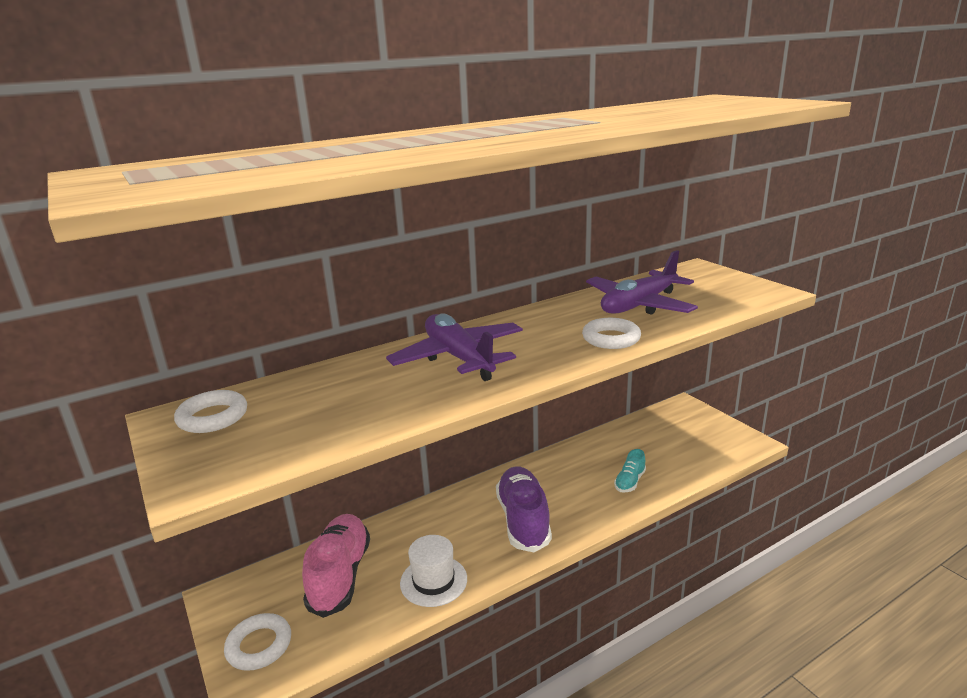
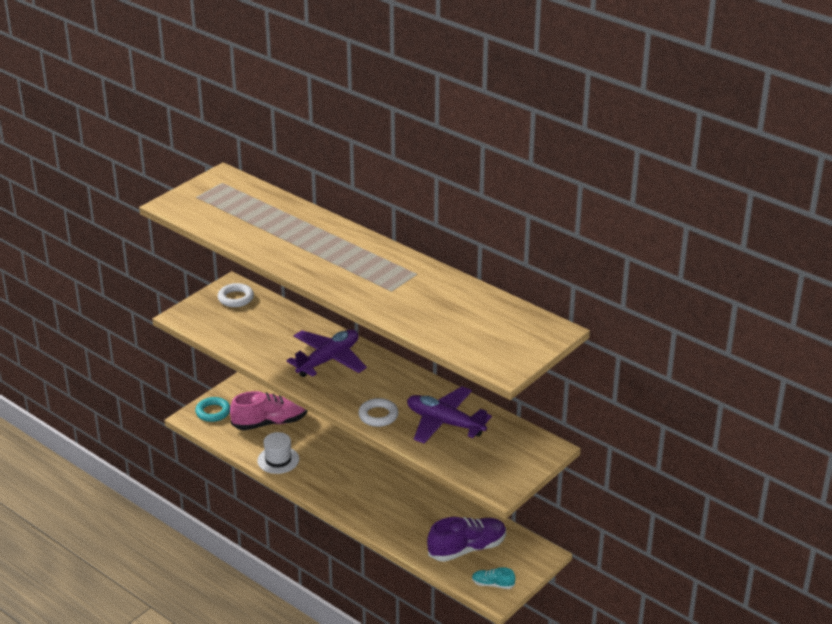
camera: 70 degrees right, 10 degrees up
(259, 645) = (213, 412): white ring -> turquoise ring
(523, 520) = (346, 485): purple shoe -> purple shoe (467, 548)
(630, 482) = (411, 531): turquoise shoe -> turquoise shoe (493, 584)

